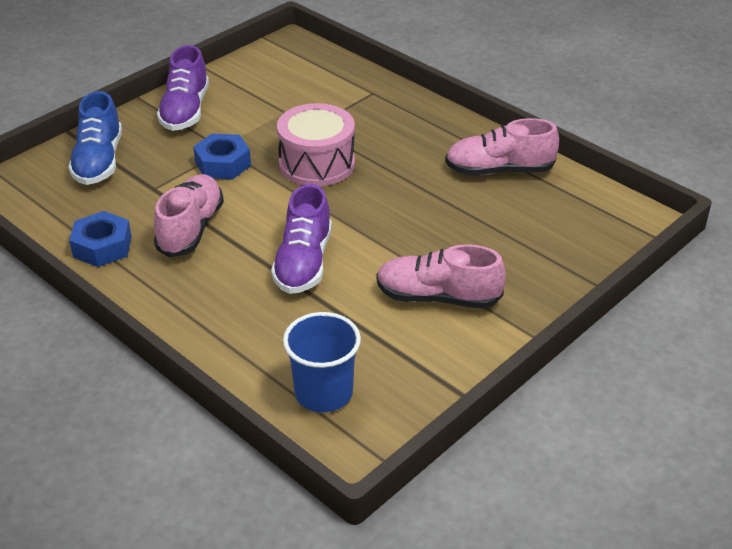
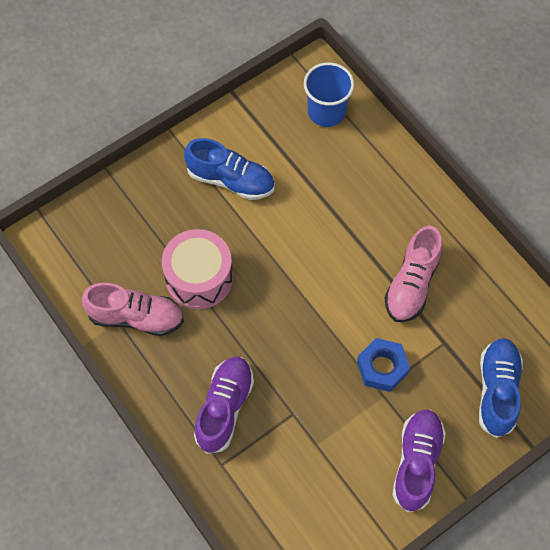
camera: 170 degrees left, 25 degrees up
(102, 247) = (483, 274): blue nut -> none
(303, 263) = (324, 231): purple shoe -> purple shoe (224, 408)
(317, 163) = (296, 354): pink drum -> pink drum (199, 278)
(438, 297) = (231, 180): pink shoe -> blue shoe

